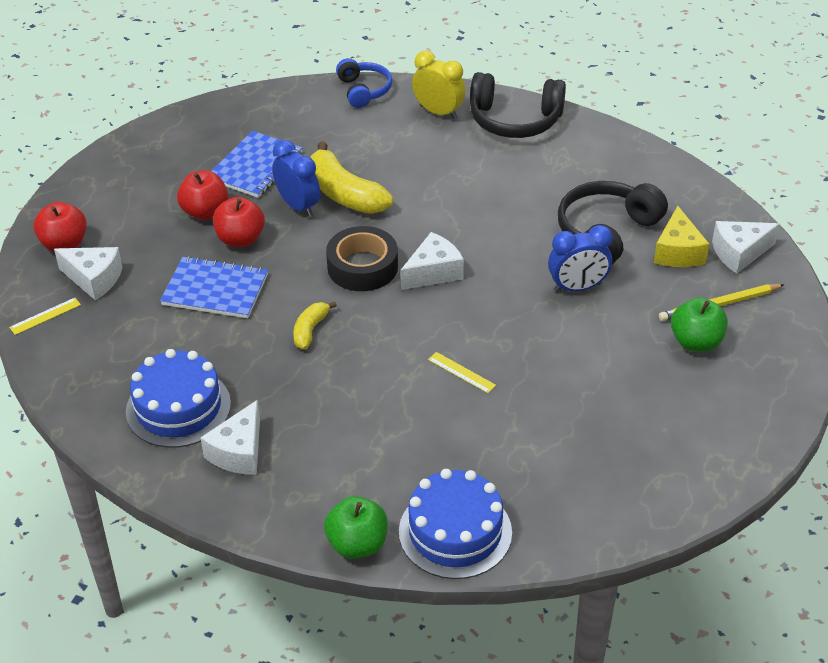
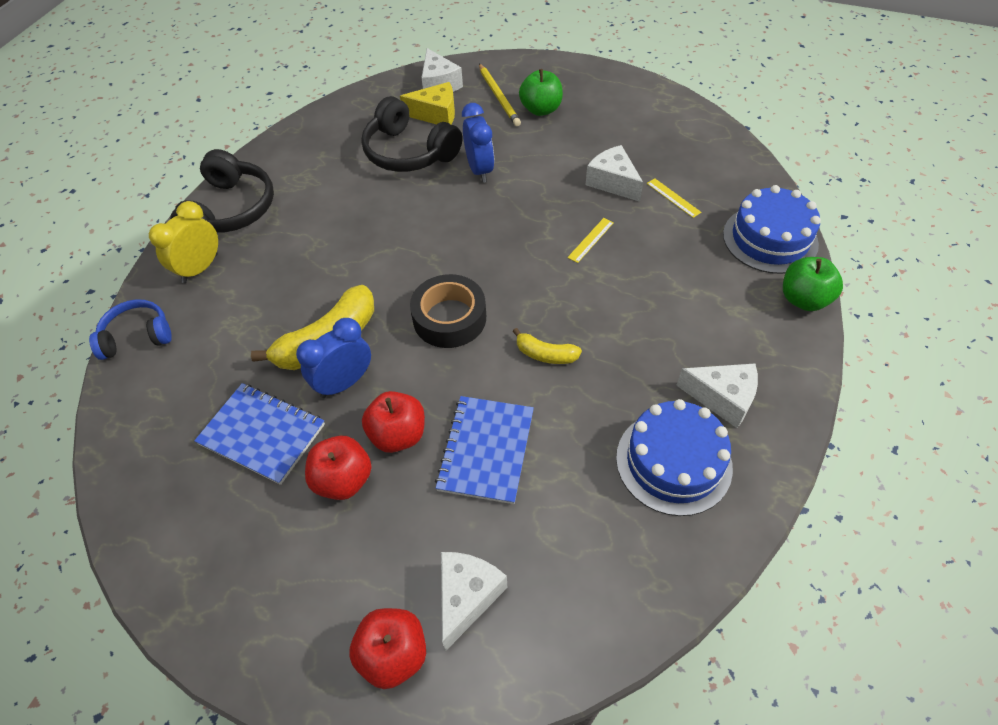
camera: 90 degrees left, 10 degrees up
(45, 316) = (540, 649): yellow ruler -> yellow ruler (673, 197)
(433, 272) = (459, 263): white cheese -> white cheese (613, 182)

